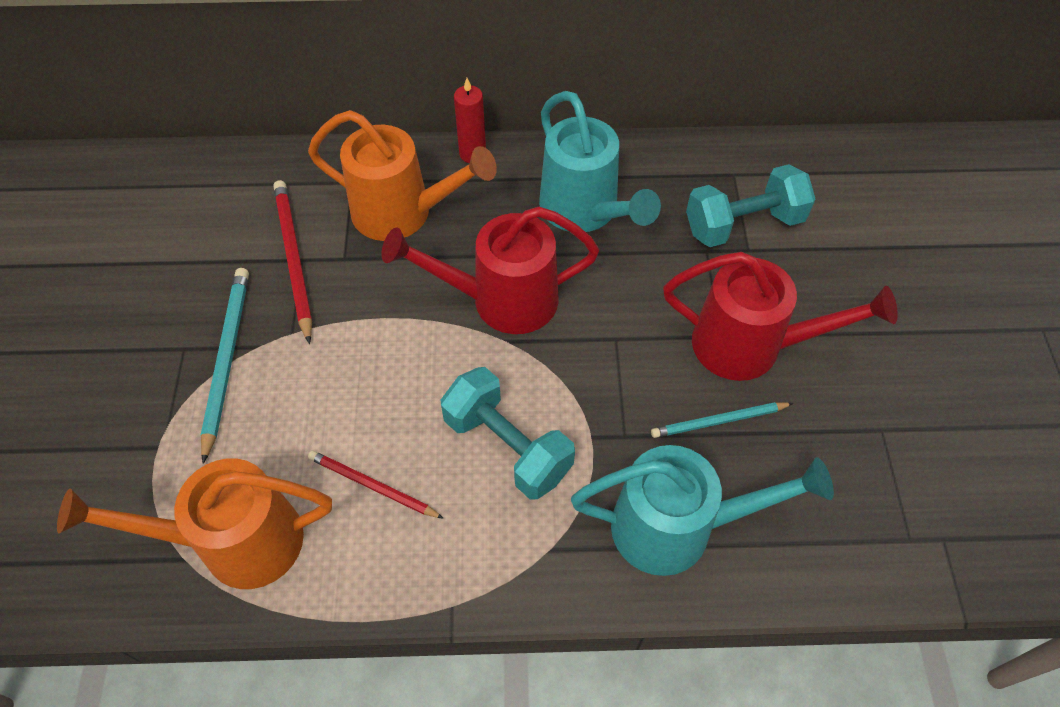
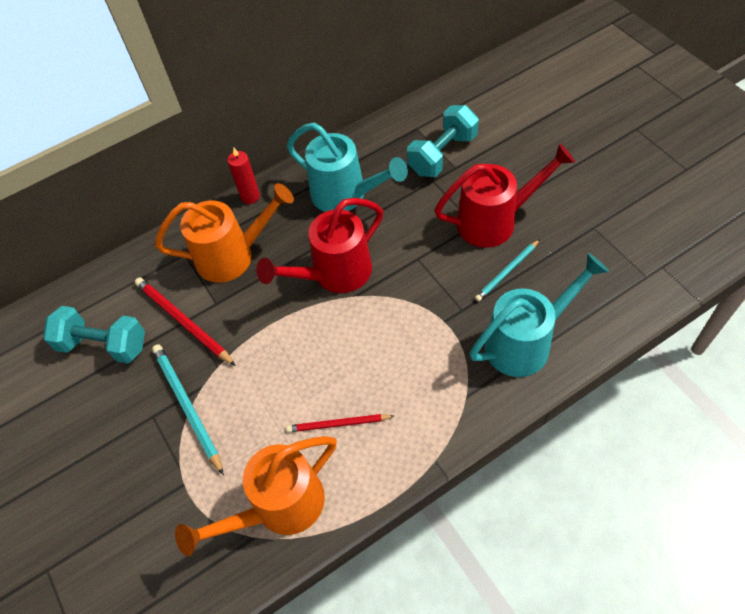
camera: 25 degrees left, 0 degrees up
(507, 446) = (400, 354): turquoise dumbbell -> turquoise dumbbell (103, 345)

